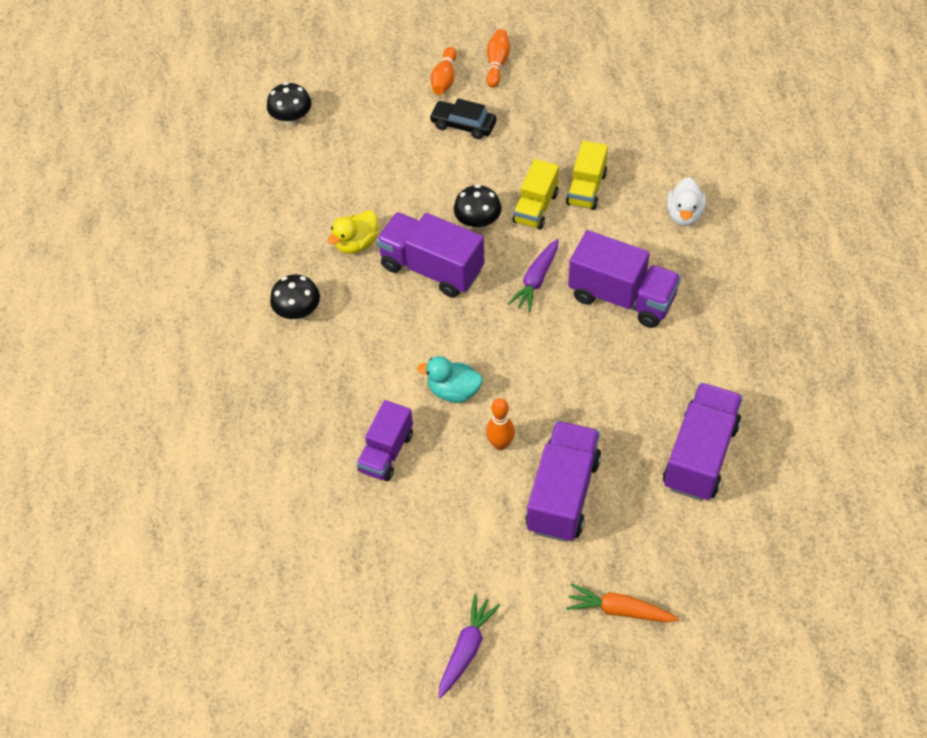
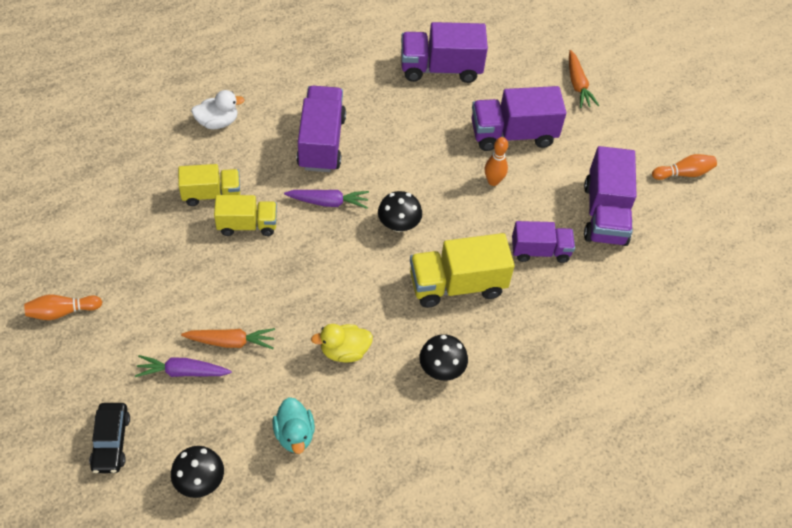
camera: 120 degrees left, 0 degrees up
(356, 244) = (344, 351): yellow duck -> yellow duck turned 150 degrees clockwise
(382, 358) = (457, 285): none -> yellow truck
(409, 166) = (231, 342): none -> orange carrot
(431, 268) = (347, 281): purple truck -> purple truck (605, 214)
(444, 79) = (97, 352): orange bowling pin -> orange bowling pin (683, 173)
(453, 391) = (463, 225): turquoise duck -> turquoise duck (294, 434)
(463, 125) = (160, 314): black car -> black car (111, 442)
(466, 649) = (654, 154): purple carrot -> purple carrot (183, 372)
(478, 222) = (281, 263): black mushroom -> black mushroom (398, 224)

